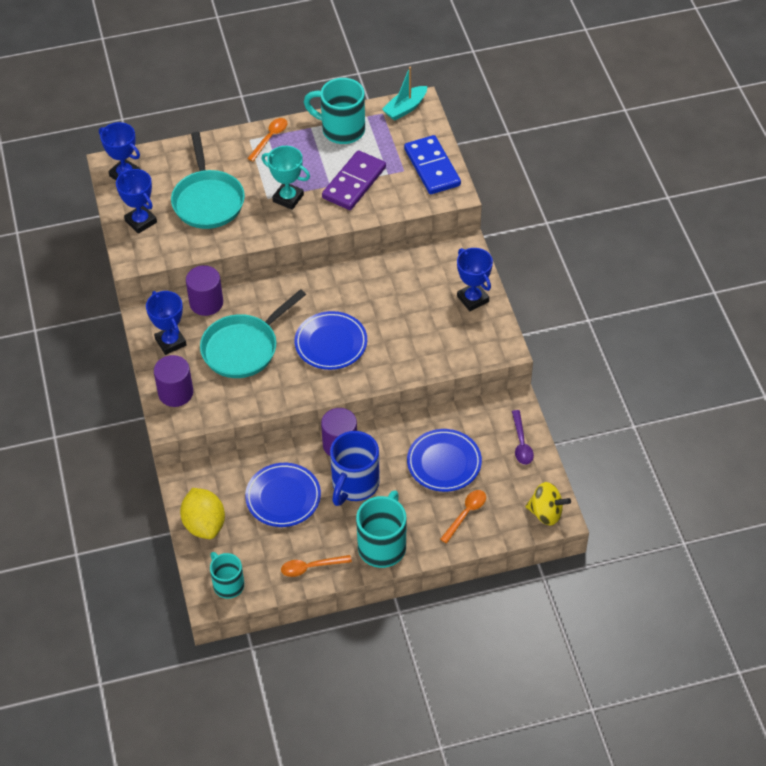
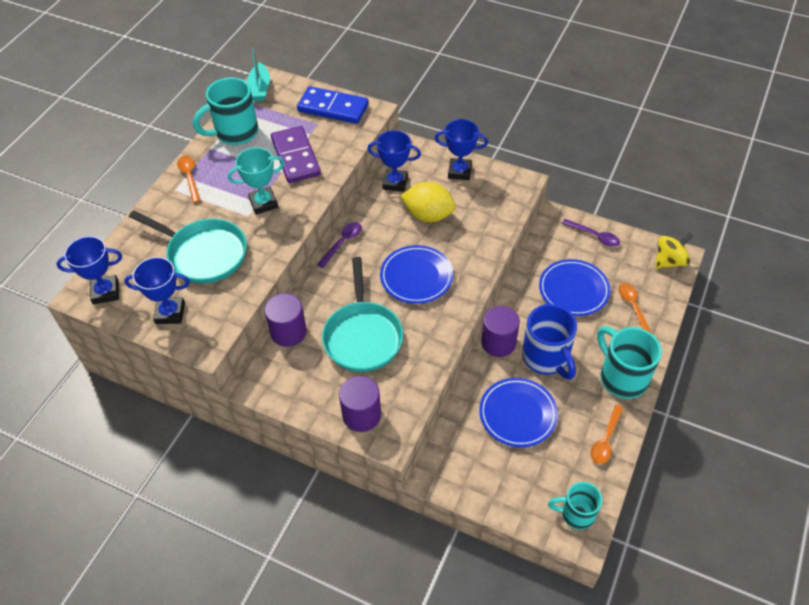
camera: 50 degrees left, 0 degrees up
(170, 342) = (303, 383): blue trophy -> blue trophy (395, 183)
(204, 524) = (497, 491): yellow lemon -> yellow lemon (428, 215)
(319, 276) = (342, 243): none -> purple spoon

